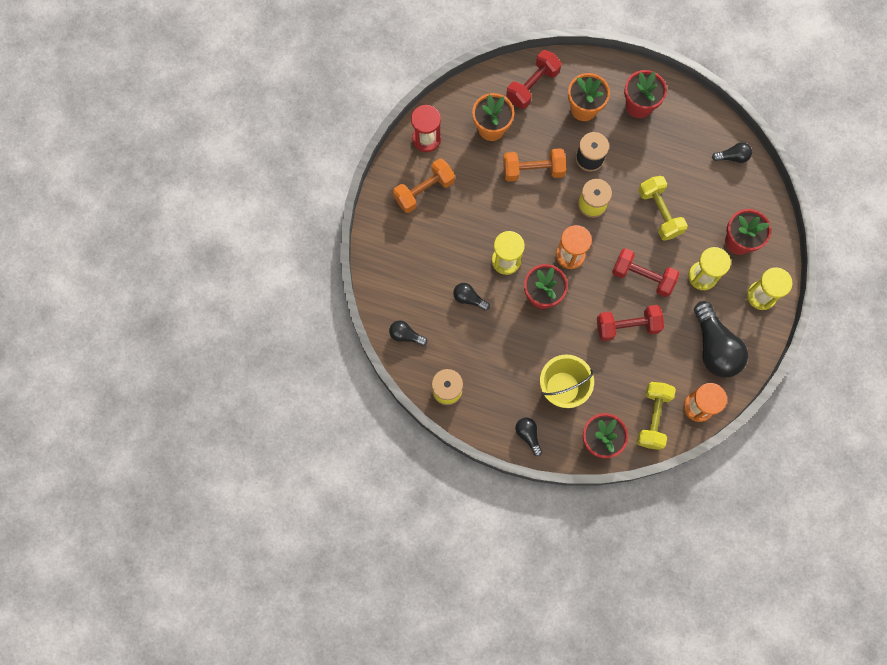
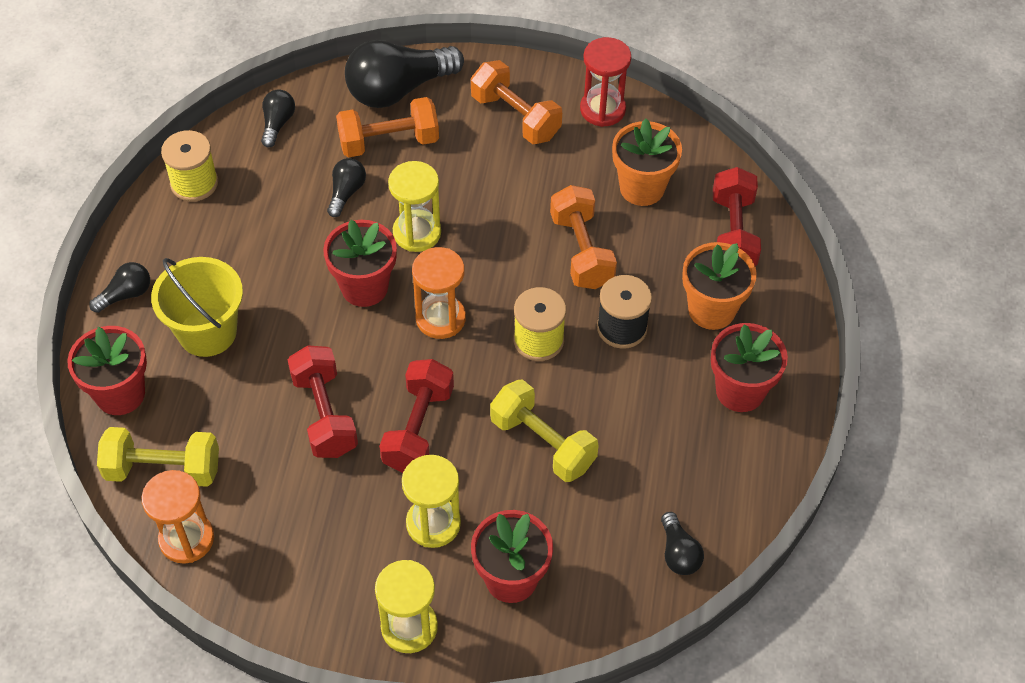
camera: 80 degrees right, 20 degrees down
(432, 268) = (389, 142): none -> orange dumbbell
(532, 85) = (733, 233): red dumbbell -> red dumbbell turned 60 degrees clockwise
(659, 212) = (542, 443): yellow dumbbell -> yellow dumbbell turned 75 degrees clockwise
(714, 347) = (300, 555): black light bulb -> black light bulb (398, 89)

